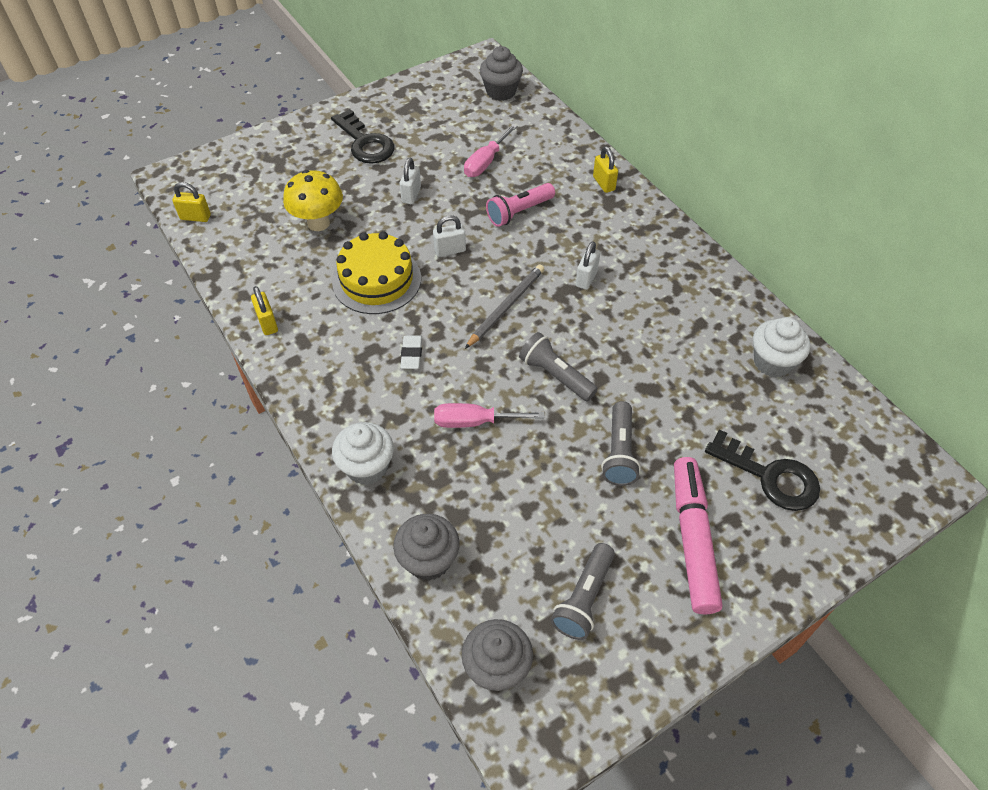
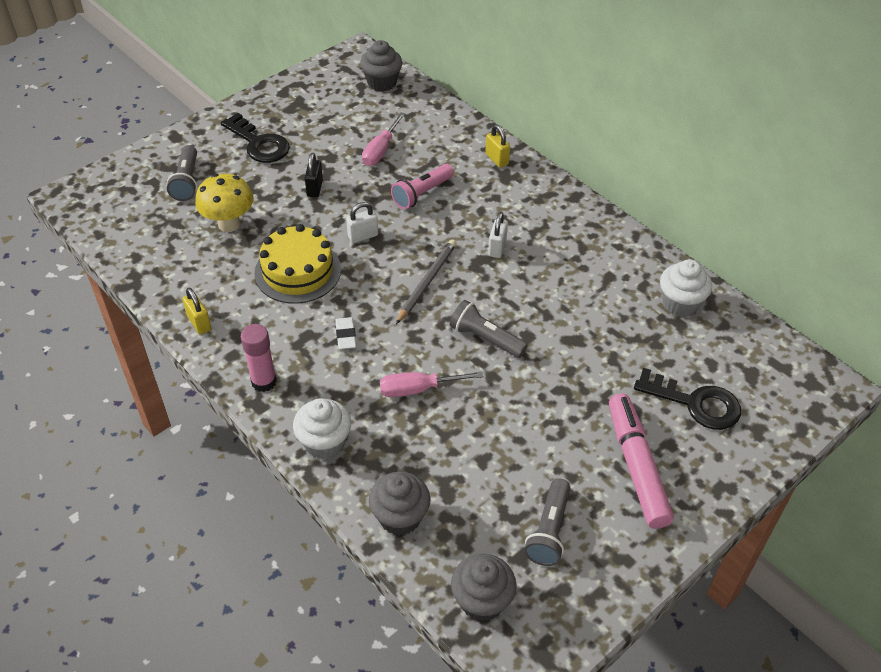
camera: 10 degrees left, 5 degrees down
(195, 217) = (104, 231): yellow padlock -> none
(318, 393) = (263, 382): none -> pink glue stick
(411, 195) = (315, 188): white padlock -> black padlock
(619, 452) = (557, 399): grey flashlight -> grey flashlight (187, 181)

